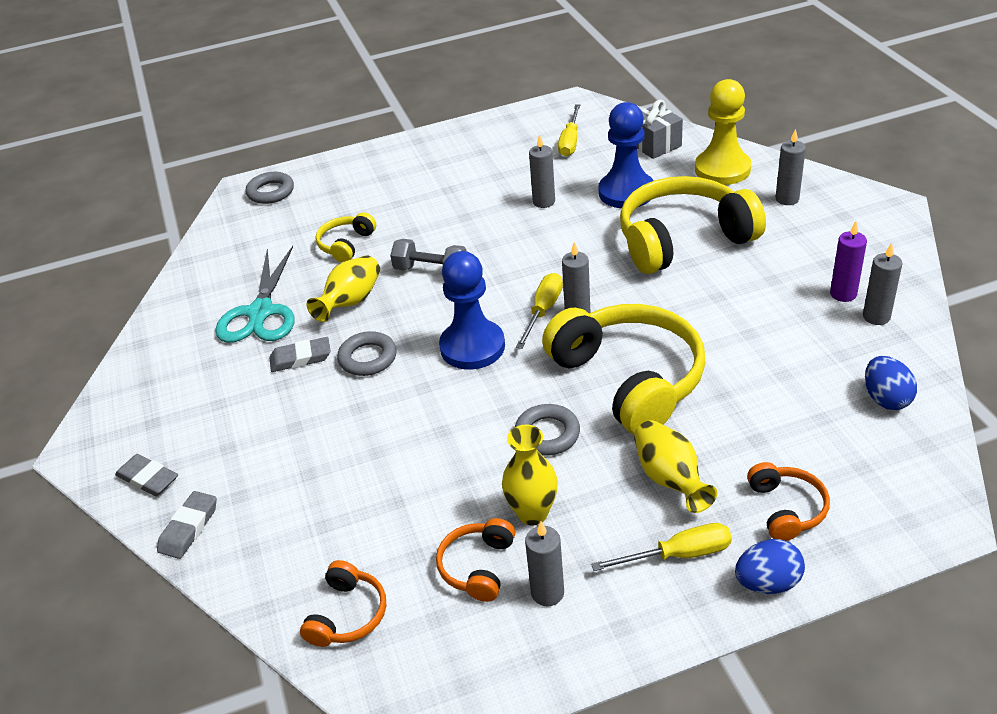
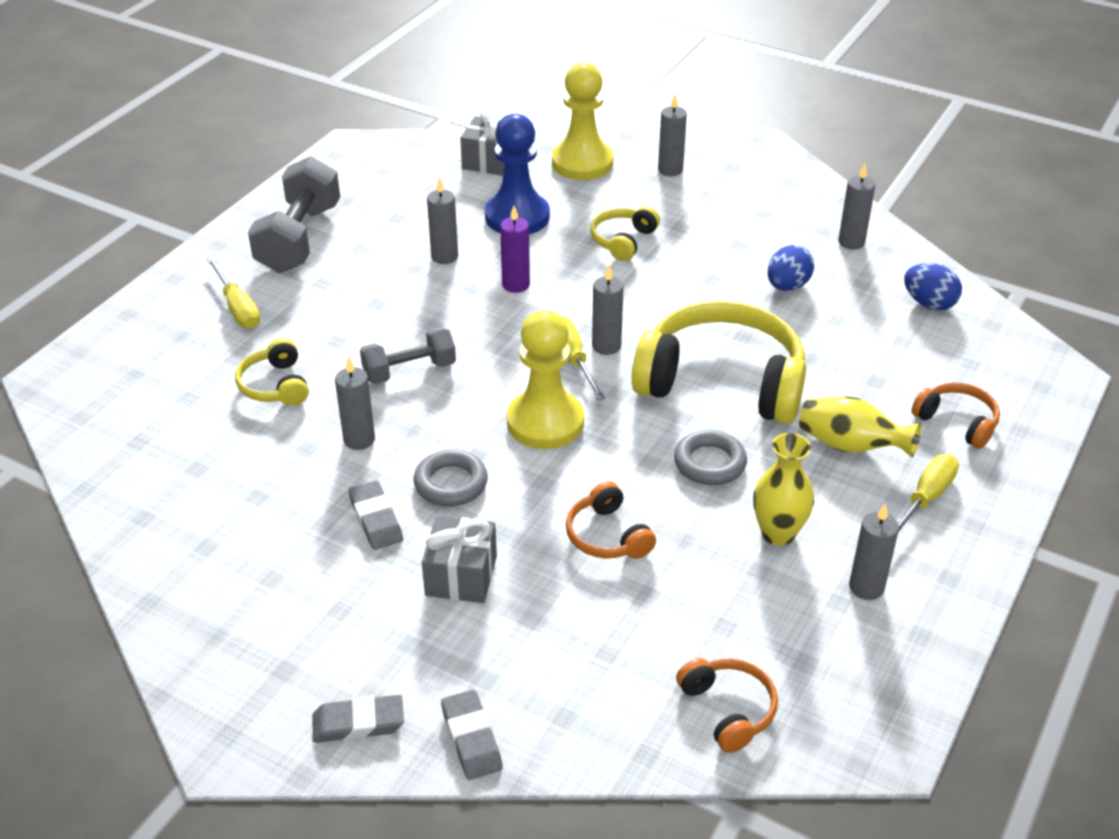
camera: 45 degrees left, 0 degrees up
(261, 312) = (264, 498): turquoise scissors -> none
(271, 192) = (97, 368): grey ring -> none
(301, 358) = (376, 519): grey eraser -> grey eraser turned 60 degrees counterclockwise
(303, 421) = (461, 576): none -> grey gift
(351, 302) = (359, 440): yellow vase -> grey candle
(468, 154) = (299, 238): none -> grey dumbbell
(472, 347) = (545, 422): blue pawn -> yellow pawn
(478, 567) = (787, 602): orange headphones -> orange headphones (608, 536)
(570, 141) = (398, 187): yellow screwdriver -> yellow screwdriver (238, 308)
(683, 240) = (623, 241): yellow headphones -> yellow headphones, size x0.47
(767, 583) = (1006, 483): blue egg -> blue egg (787, 286)
(843, 294) = (806, 234): purple candle -> purple candle (516, 285)

